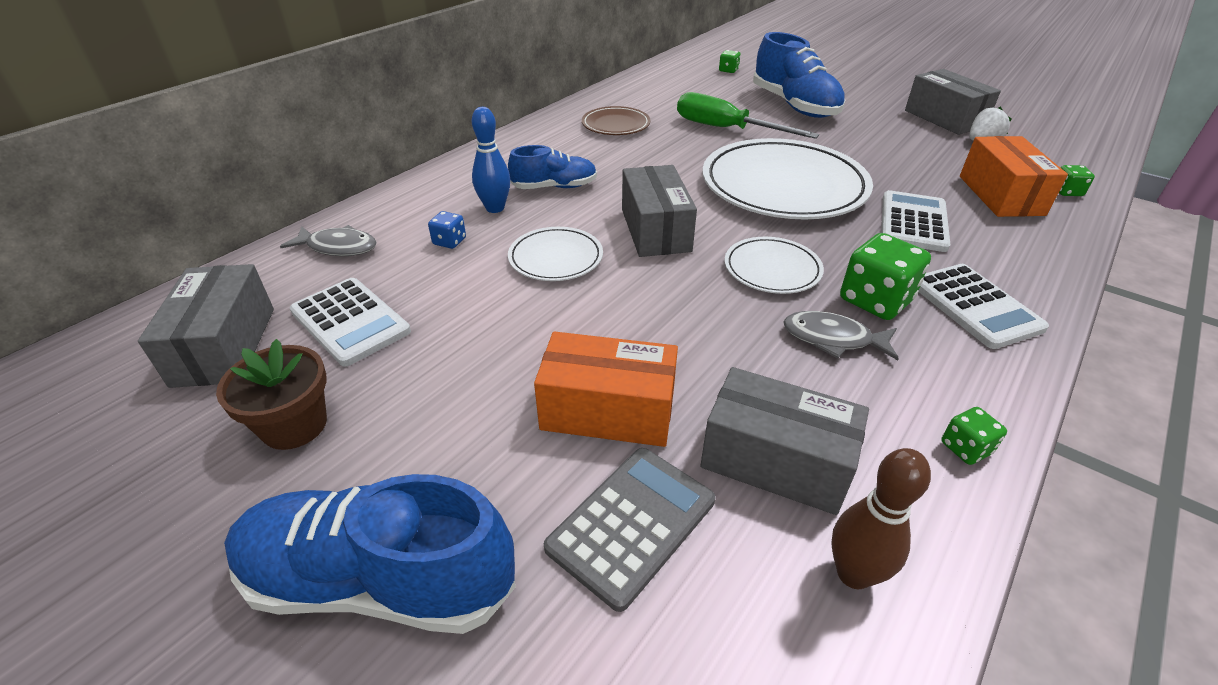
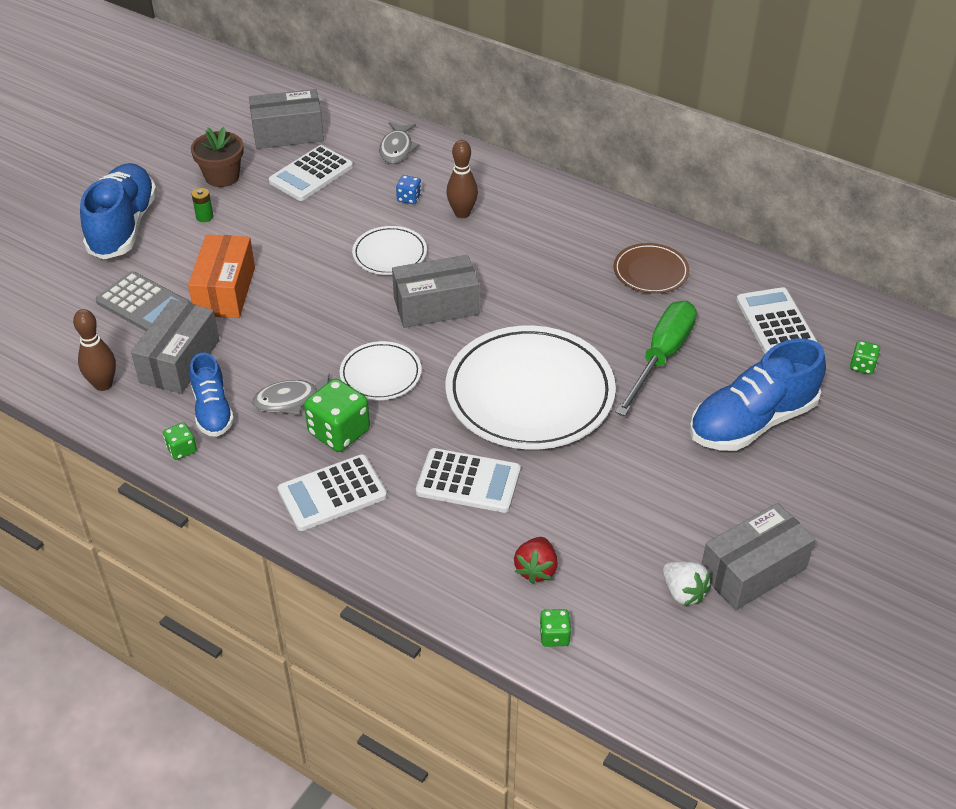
camera: 85 degrees right, 5 degrees up
(402, 445) = (204, 217): none -> green battery
(495, 208) = (462, 213): blue bowling pin -> brown bowling pin
(554, 187) = (504, 242): blue shoe -> blue shoe (213, 410)
(682, 89) = (775, 322): none -> white calculator
(833, 339) = (291, 400): grey fish -> grey fish turned 120 degrees counterclockwise
(1000, 195) = (536, 569): orange box -> red strawberry

